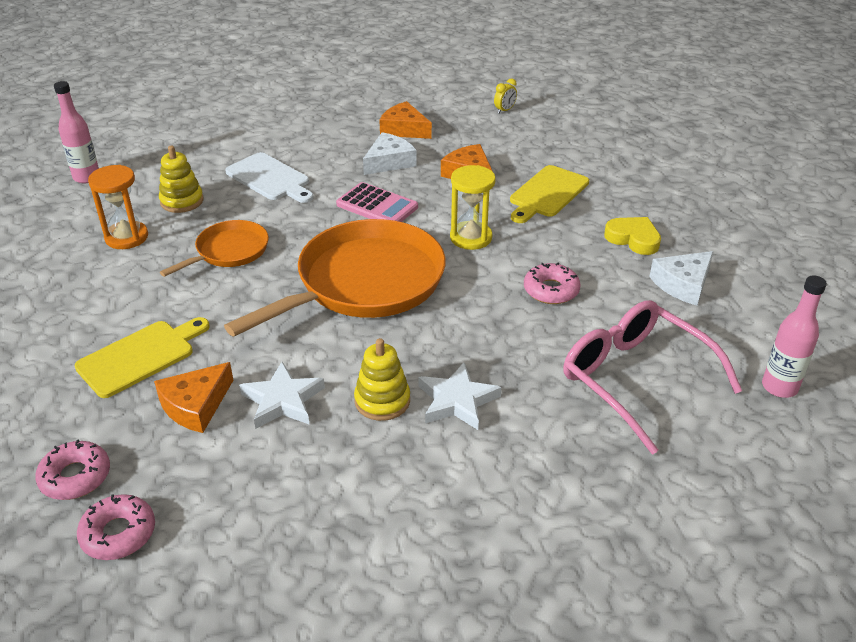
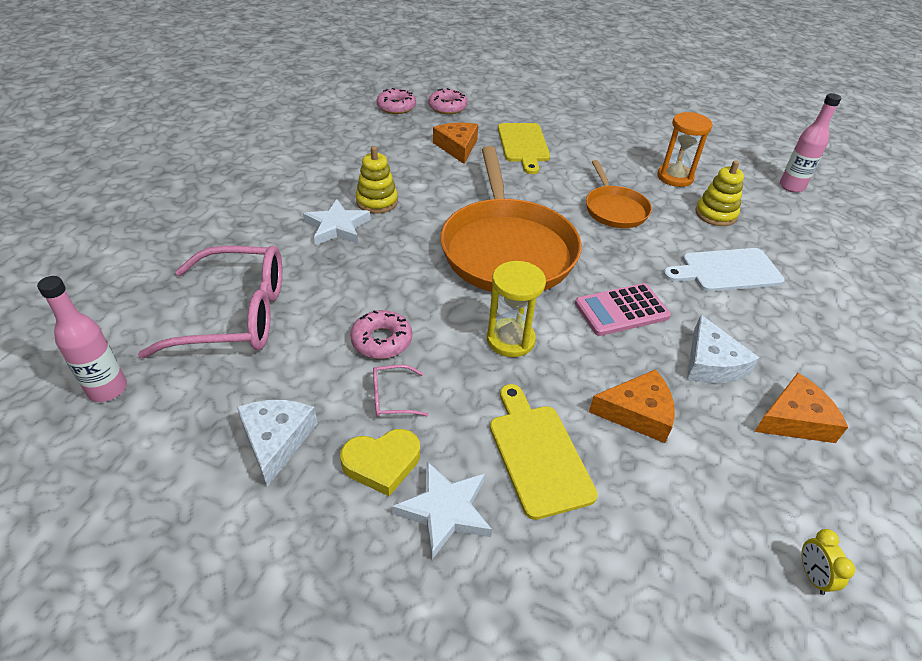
camera: 125 degrees right, 5 degrees up
(283, 400) = (424, 172): white star -> white star (445, 511)
(588, 259) = (392, 397): none -> pink glasses

